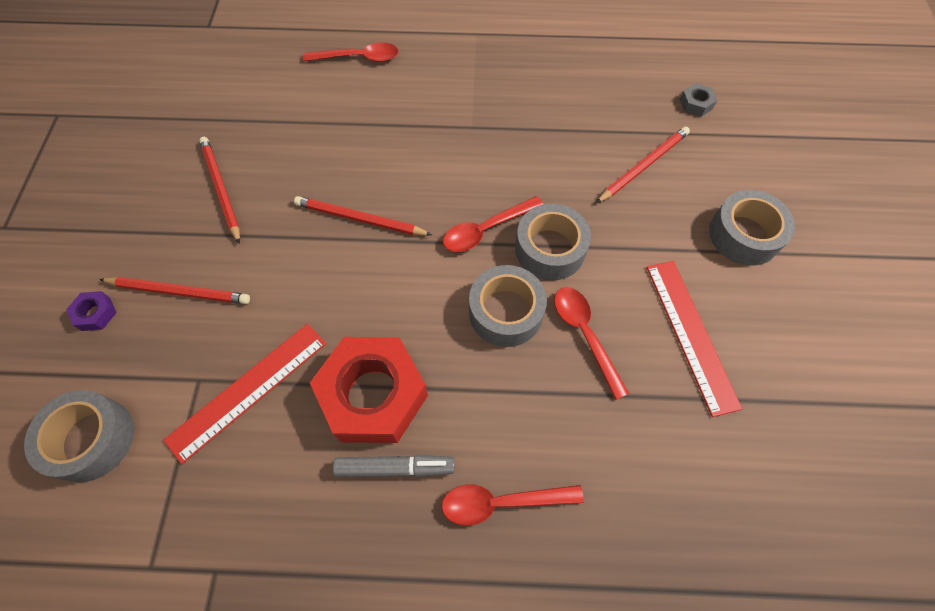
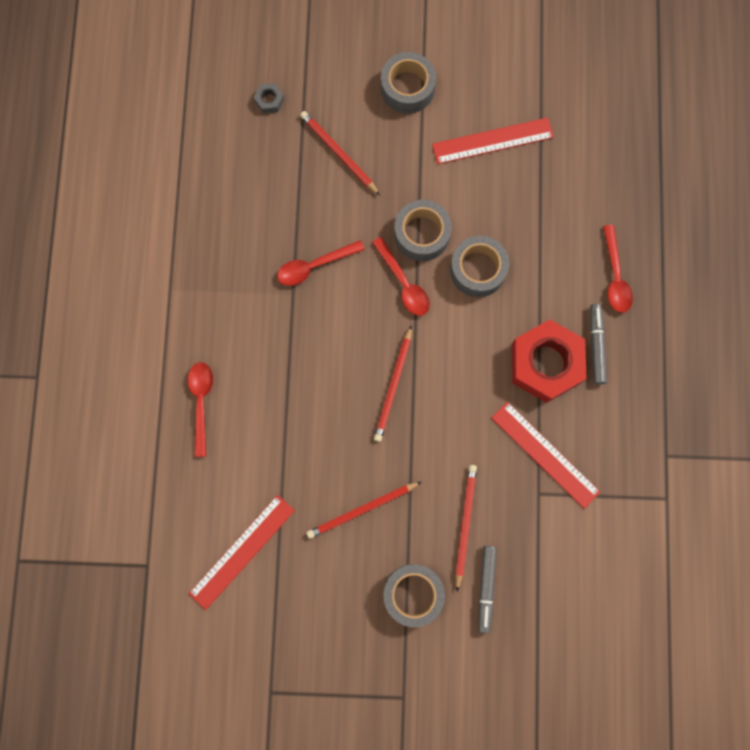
camera: 90 degrees left, 15 degrees up
(91, 439) = (585, 562): grey tape -> grey tape (413, 594)
(95, 314) = (486, 588): purple nut -> grey marker
(203, 91) = (241, 551): none -> red ruler
(585, 335) = (495, 214): red spoon -> red spoon (314, 266)

